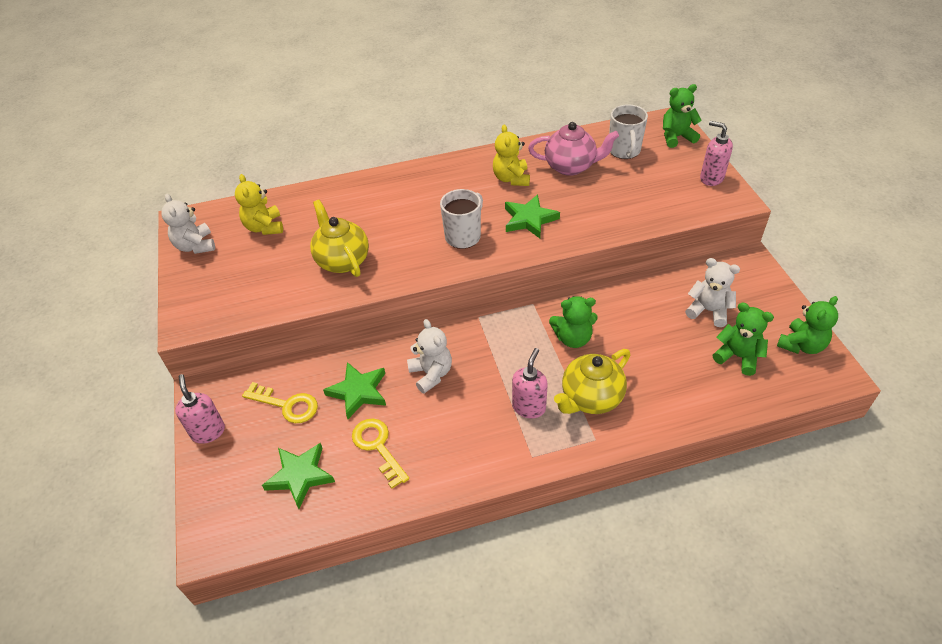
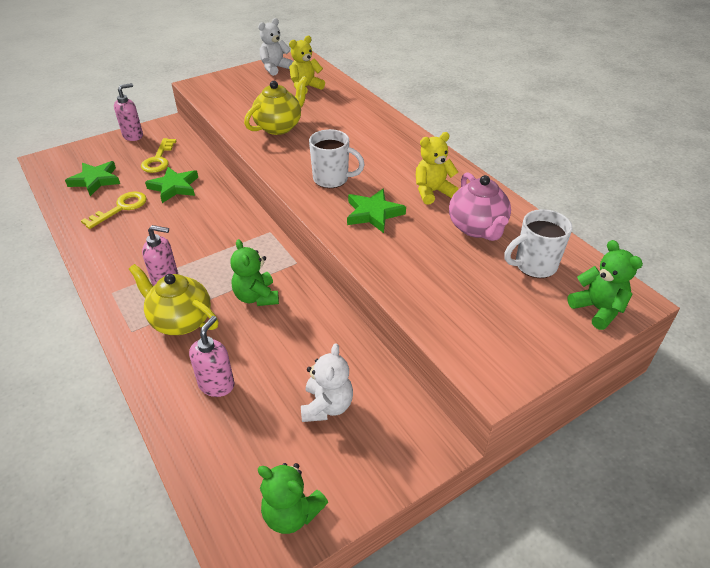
camera: 70 degrees right, 5 degrees down
(431, 374) = (197, 219): white teddy bear -> none
(711, 178) = (528, 352): pink soap dispenser -> pink soap dispenser (217, 384)
(737, 356) = (257, 441): green teddy bear -> none

